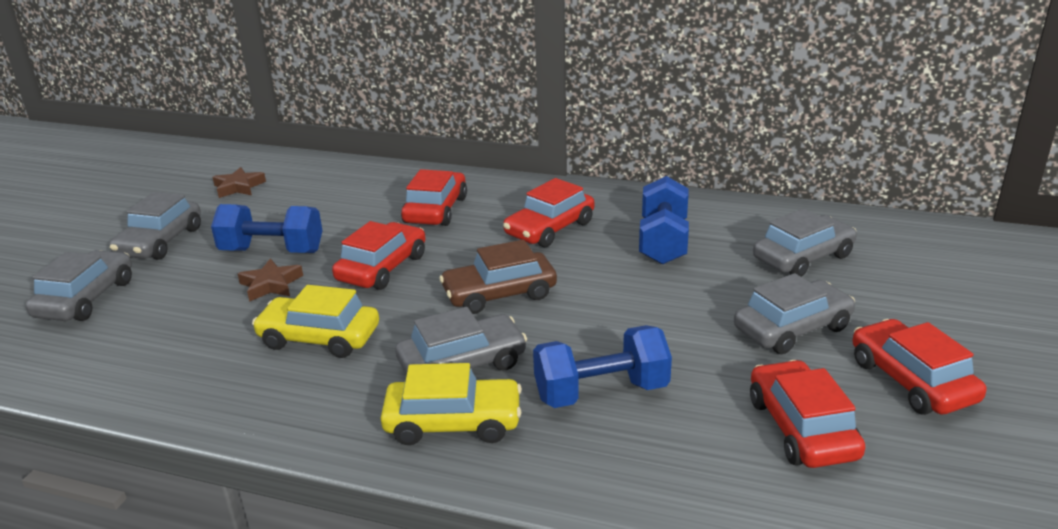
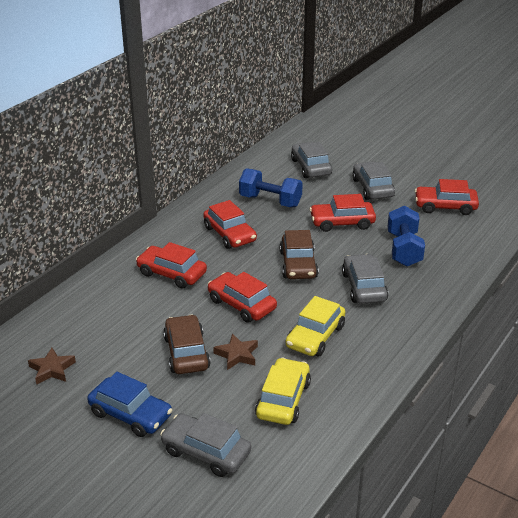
camera: 75 degrees left, 5 degrees up
(160, 242) = (130, 414): grey car -> blue car
(272, 251) = (186, 353): blue dumbbell -> brown car
(453, 422) = (413, 296): yellow car -> yellow car (283, 399)
(911, 381) = (422, 173): red car -> red car (342, 222)

